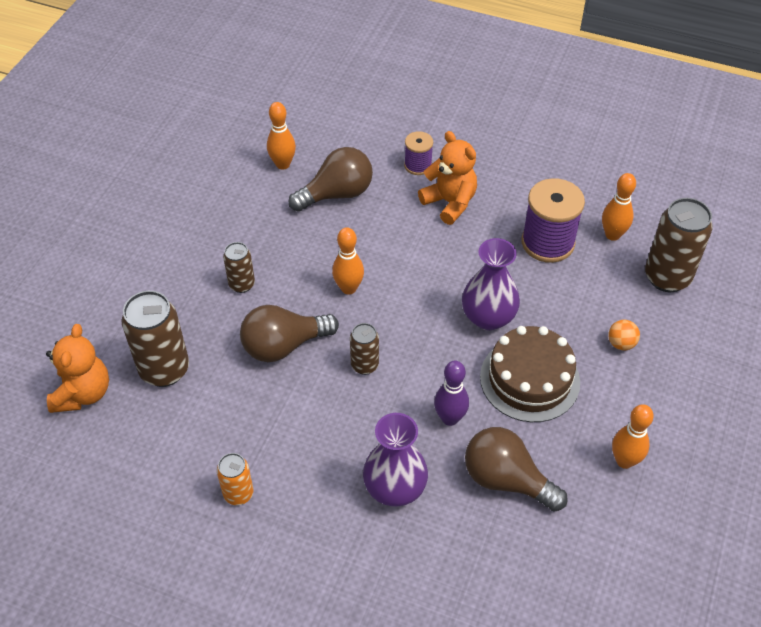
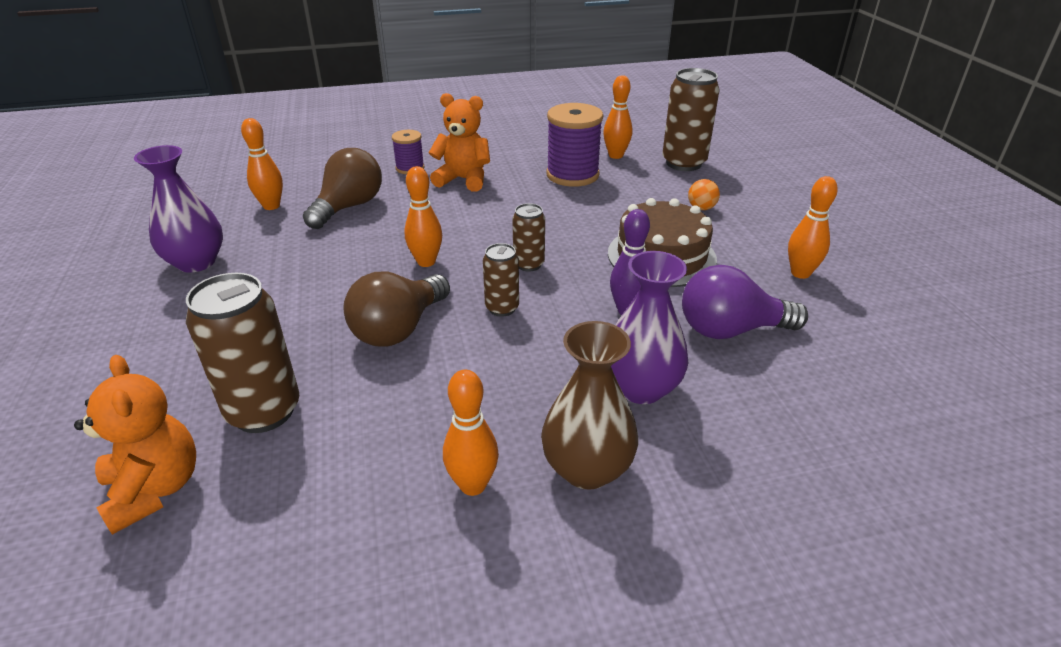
camera: 35 degrees left, 15 degrees down
(238, 494) = (473, 485): orange can -> orange bowling pin
(242, 284) = (303, 301): brown can -> brown can (528, 264)
(308, 524) = (587, 468): none -> brown vase
(488, 317) = (579, 233): purple vase -> purple vase (196, 262)
(506, 480) = (730, 330): brown light bulb -> purple light bulb

